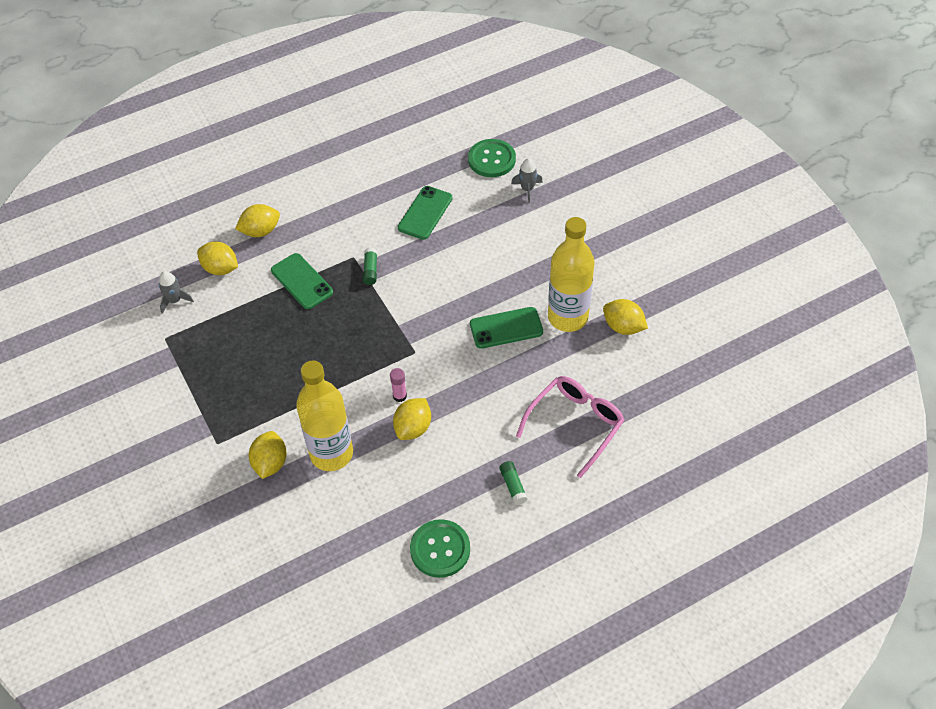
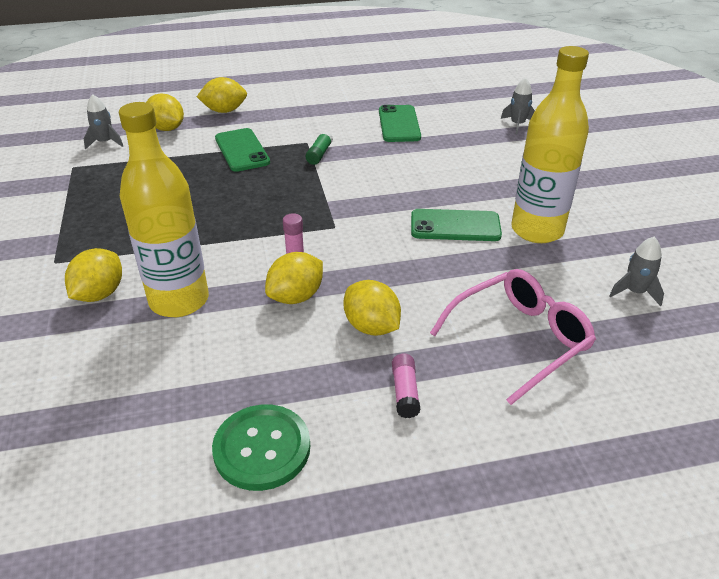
camera: 15 degrees right, 15 degrees down
(425, 213) = (399, 124): green phone -> green phone turned 45 degrees counterclockwise
(491, 159) = (485, 100): green button -> none
(513, 486) = (405, 392): green glue stick -> pink glue stick
(623, 327) = (609, 252): yellow lemon -> yellow lemon (371, 327)
(645, 362) = (635, 292): none -> grey rocket

